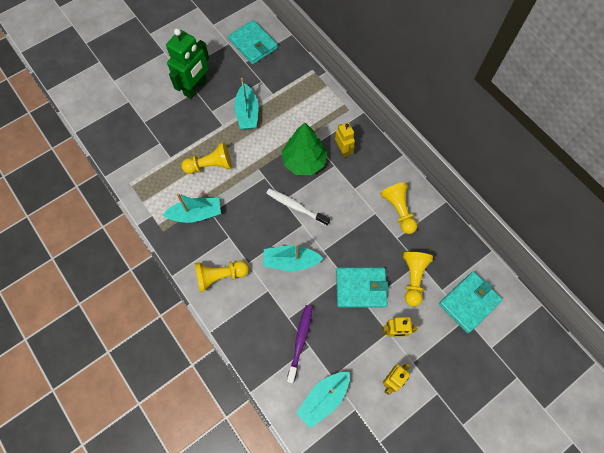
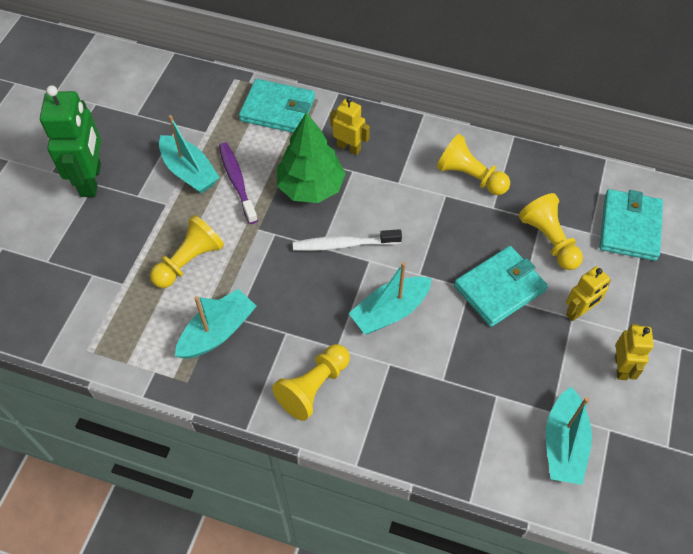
camera: 35 degrees left, 10 degrees down
(253, 44) = (131, 88): turquoise wallet -> turquoise wallet (277, 109)
(300, 341) = (480, 397): purple toothbrush -> purple toothbrush (237, 182)

